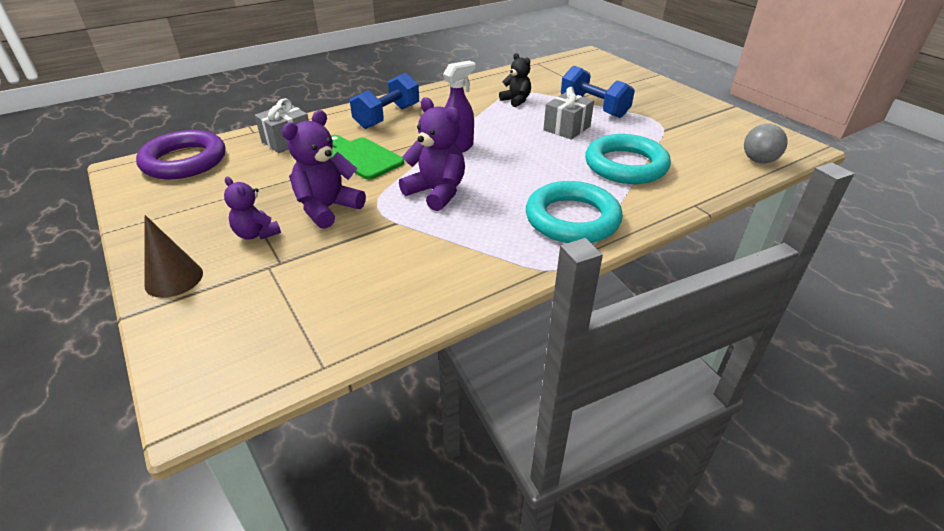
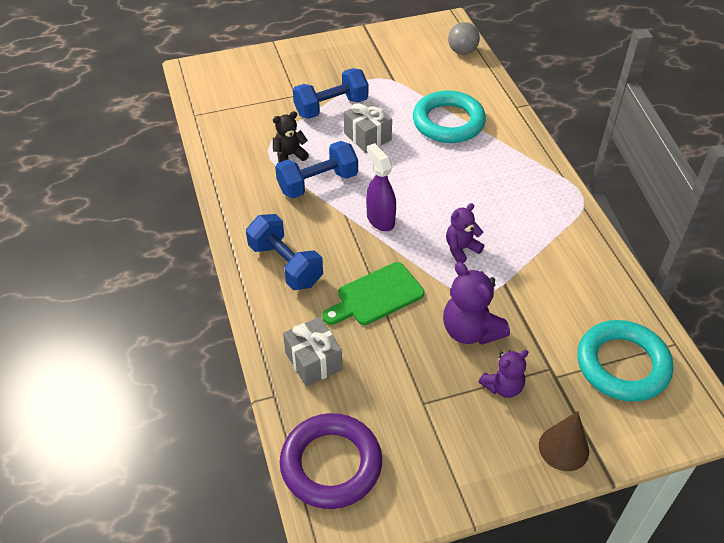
camera: 75 degrees left, 10 degrees up
(436, 192) = (461, 249): purple teddy bear -> purple teddy bear, size x0.63
(489, 116) = (317, 183): none -> blue dumbbell
(572, 219) = (521, 175): turquoise ring -> turquoise ring (622, 365)

